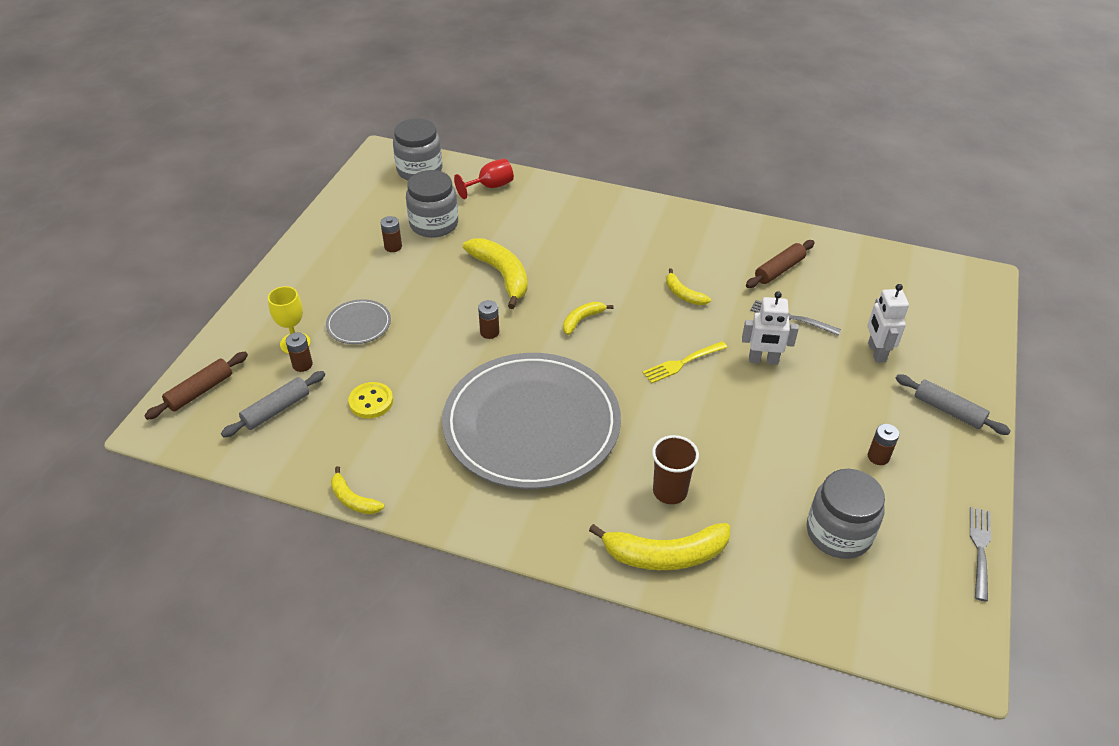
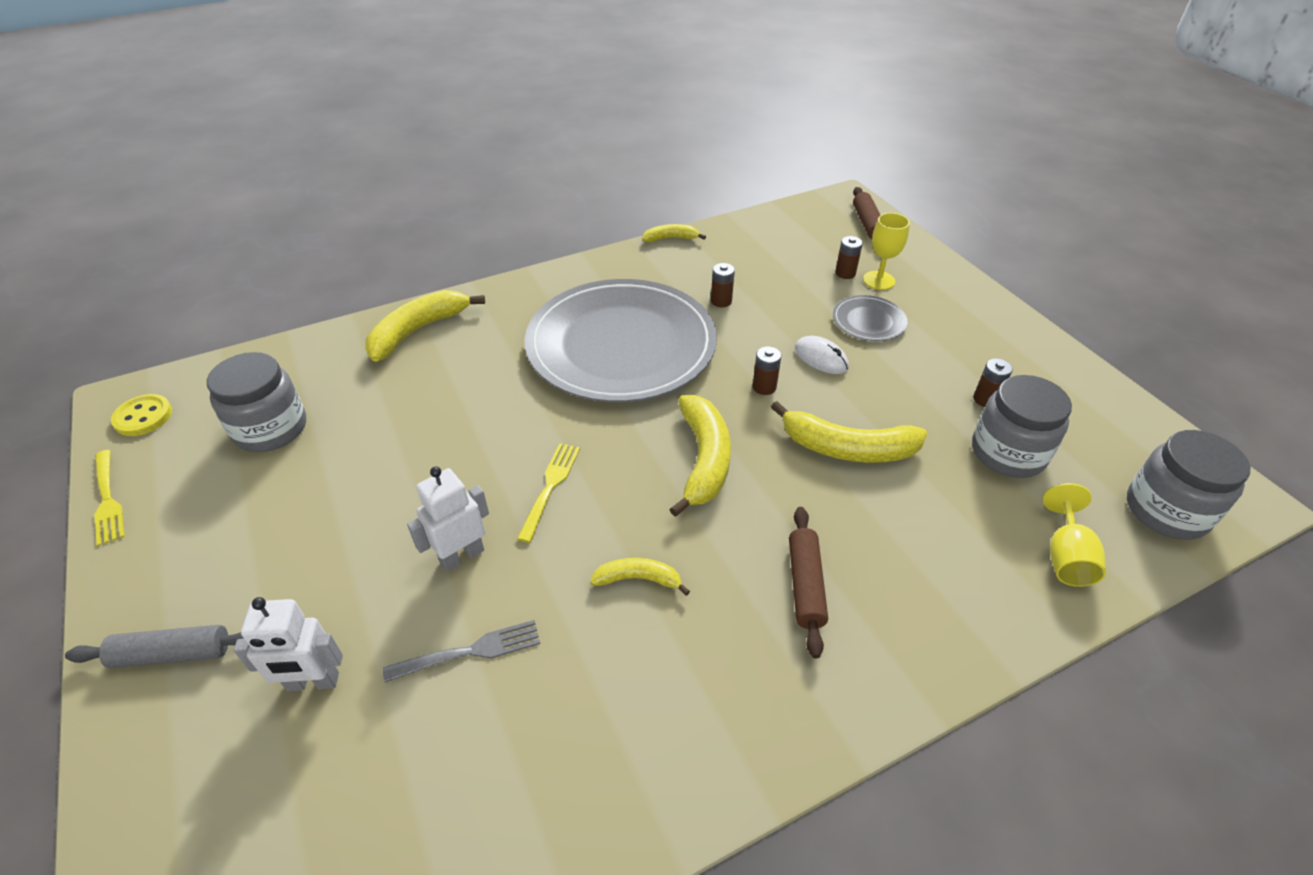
camera: 135 degrees right, 0 degrees up
(276, 410) = (804, 244): grey rolling pin -> none
(371, 402) = (757, 284): yellow button -> yellow button (143, 417)
(429, 324) = (821, 358): none -> white mouse
(490, 187) = (1066, 556): red goblet -> yellow goblet
(582, 320) = (703, 460): yellow banana -> yellow banana, size x1.83
(669, 491) = (452, 370): brown cup -> none
(779, 270) = (552, 739): brown rolling pin -> brown rolling pin (805, 585)
(876, 352) = (313, 682): white robot -> white robot turned 135 degrees clockwise
(878, 457) = (255, 527): brown battery -> brown battery (721, 301)
(980, 550) = (107, 499): grey fork -> yellow fork

